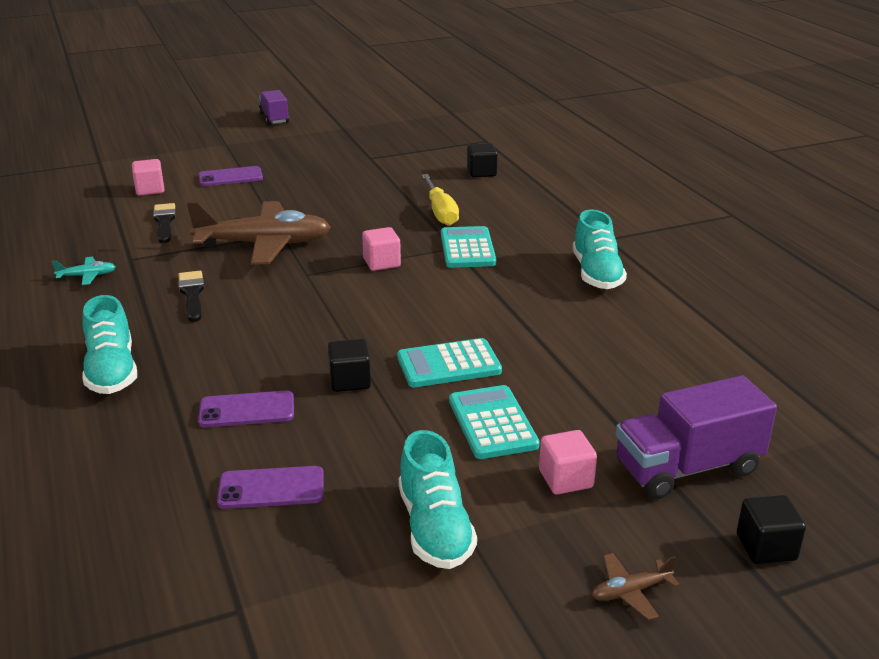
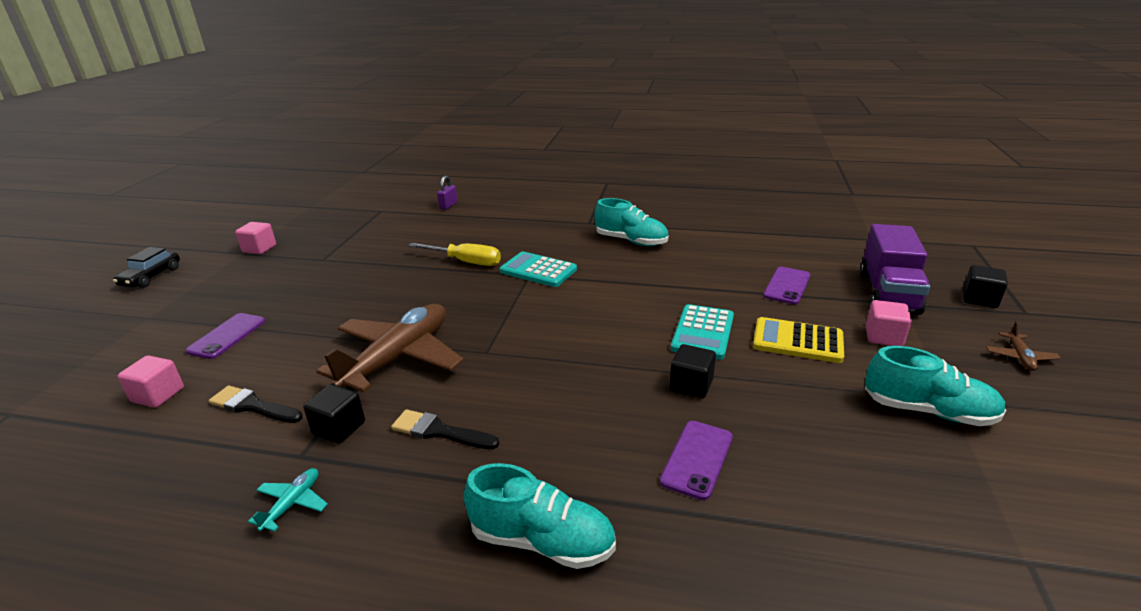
camera: 55 degrees left, 0 degrees up
(271, 488) = (839, 482): purple phone -> purple phone (787, 286)
(274, 118) = (151, 277): purple truck -> black car
(382, 263) = (513, 311): pink cube -> pink cube (259, 249)
(481, 172) = (429, 228): black cube -> black cube (339, 428)
(492, 423) = (797, 341): turquoise calculator -> yellow calculator
(540, 162) = (448, 205): none -> purple padlock

